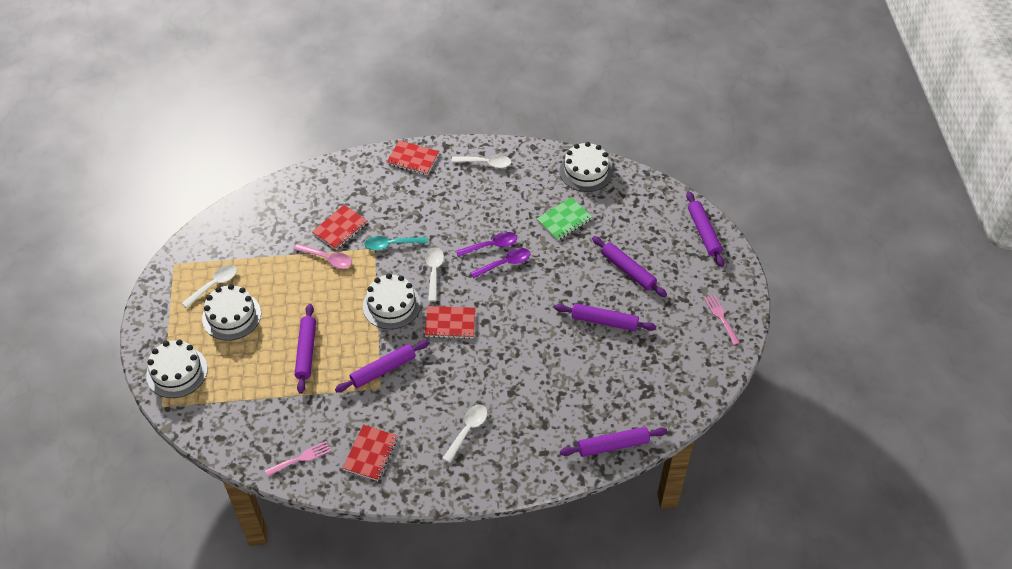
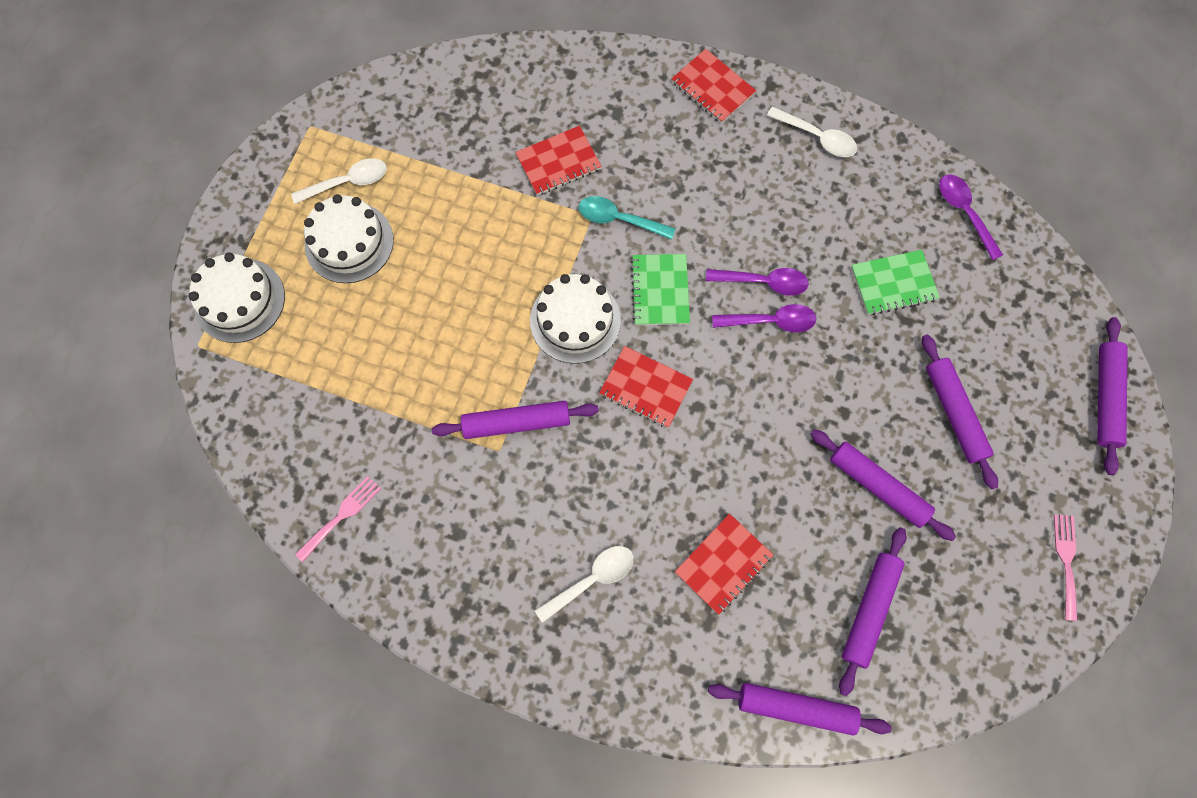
camera: 25 degrees right, 20 degrees up
(301, 458) = (342, 515): pink fork -> pink fork turned 45 degrees counterclockwise
(306, 351) = (424, 345): purple rolling pin -> purple rolling pin (869, 610)
(327, 259) = (519, 205): pink spoon -> none
(370, 453) = (439, 553): red notebook -> red notebook (723, 564)
(434, 272) = (660, 291): white spoon -> green notebook
(586, 171) = (964, 213): white cake -> purple spoon

